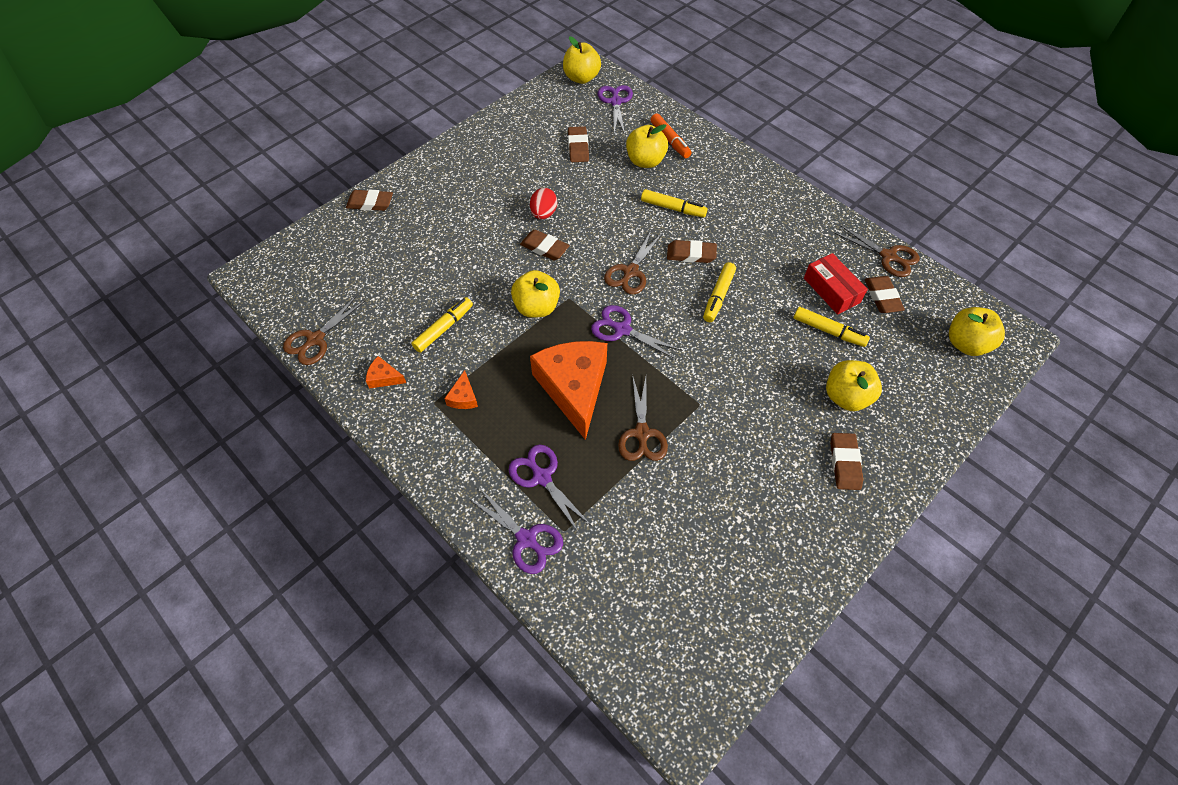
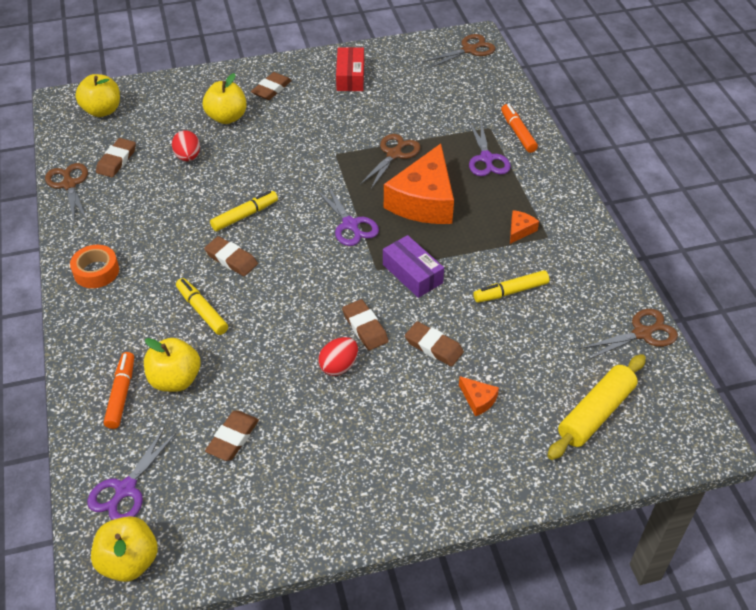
camera: 150 degrees left, 10 degrees down
(338, 259) = (595, 413): none -> yellow rolling pin
(370, 203) = (533, 476): brown eraser -> brown eraser (433, 346)
(384, 377) = (584, 272): orange cheese -> orange cheese (478, 400)
(526, 539) = (518, 133): purple scissors -> orange marker
(536, 307) = (412, 274): yellow apple -> purple box
(630, 272) = (301, 267): brown scissors -> brown scissors (469, 50)
(777, 201) = (96, 271): none -> orange tape
(828, 331) = (188, 157): yellow marker -> red egg
(831, 290) = (148, 181): red box -> red box (350, 77)

